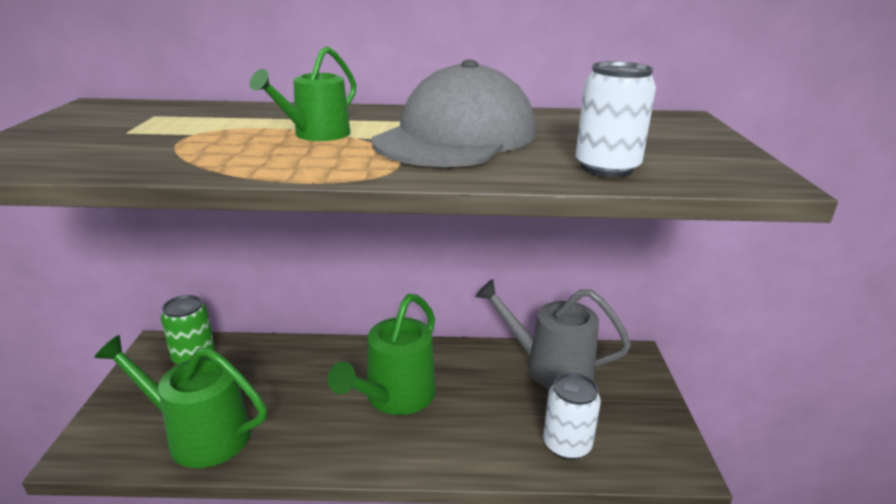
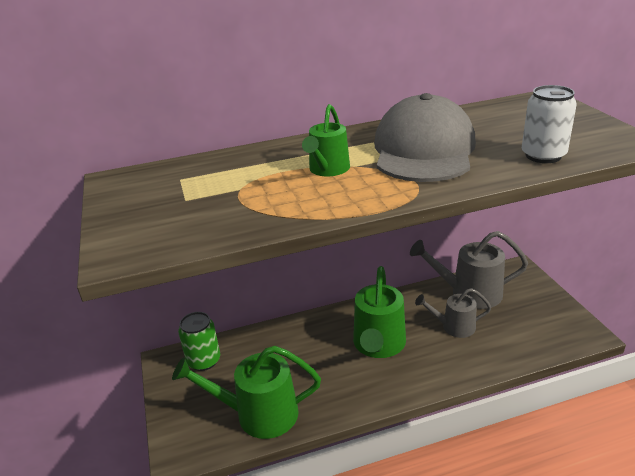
camera: 15 degrees left, 5 degrees up
(503, 402) = (454, 327): none -> grey watering can
(566, 444) = (512, 342): white can -> none

